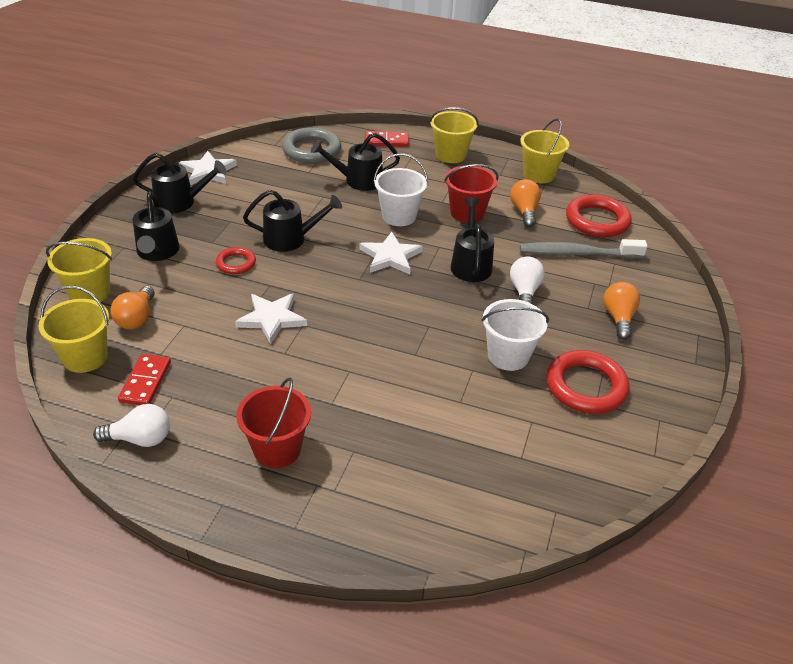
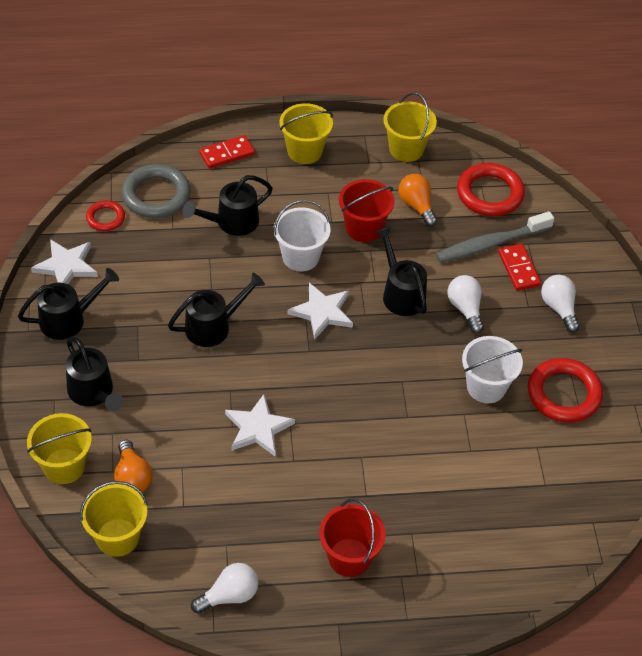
camera: 25 degrees left, 10 degrees up
(146, 382) = (192, 540): red domino -> red domino (519, 269)
(236, 263) = (180, 377): red ring -> red ring (105, 218)
(618, 318) = (559, 308): orange light bulb -> white light bulb

